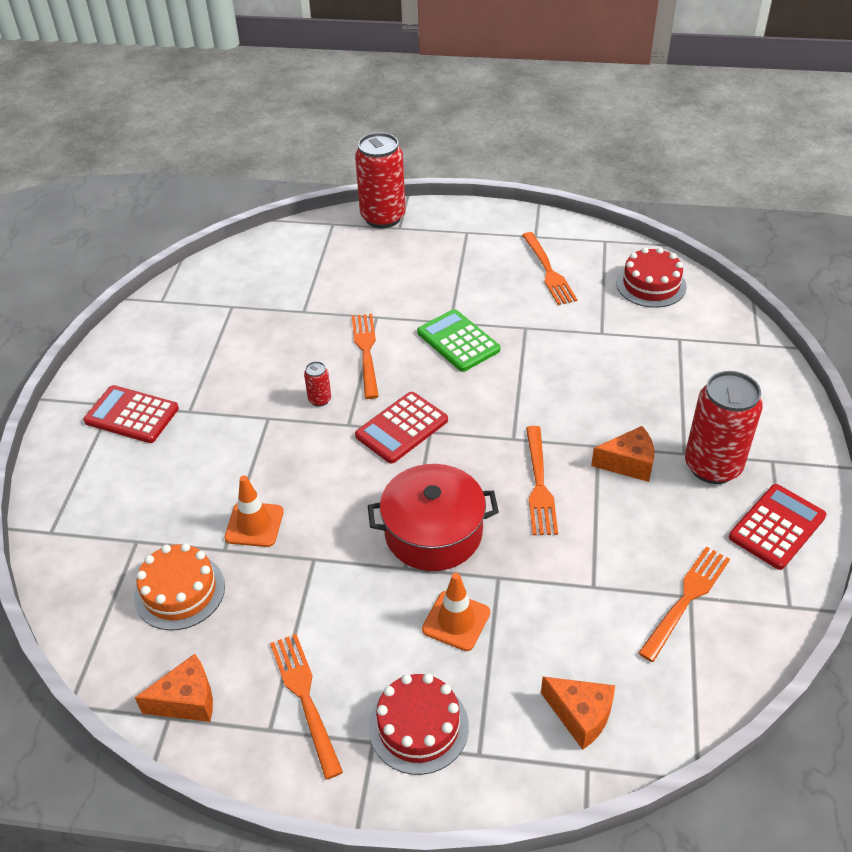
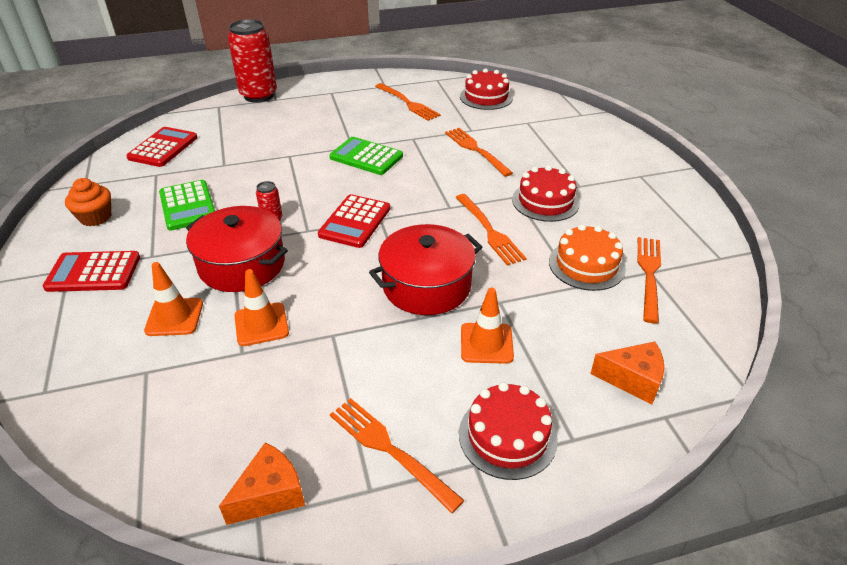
camera: 25 degrees left, 5 degrees down
(156, 347) = (95, 217): none -> orange cupcake
(179, 591) = (213, 400): orange cake -> orange cake (586, 265)
(182, 490) = (174, 317): none -> orange traffic cone
(246, 357) = (188, 206): none -> green calculator
(266, 448) = (242, 265): none -> red pot
(366, 352) = (294, 179): orange fork -> orange fork (476, 150)
(628, 463) = (545, 201): orange cheese -> red cake
(712, 466) = (604, 189): red can -> none
(777, 527) = (674, 213): red calculator -> red calculator (163, 148)

